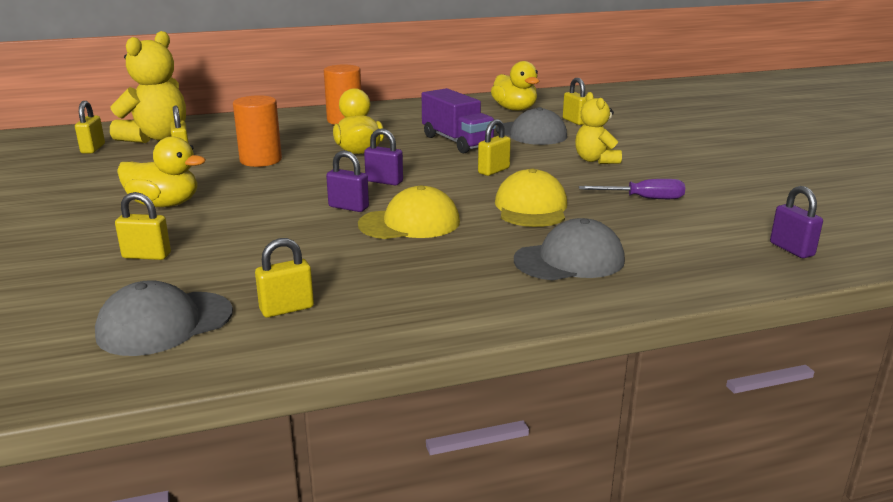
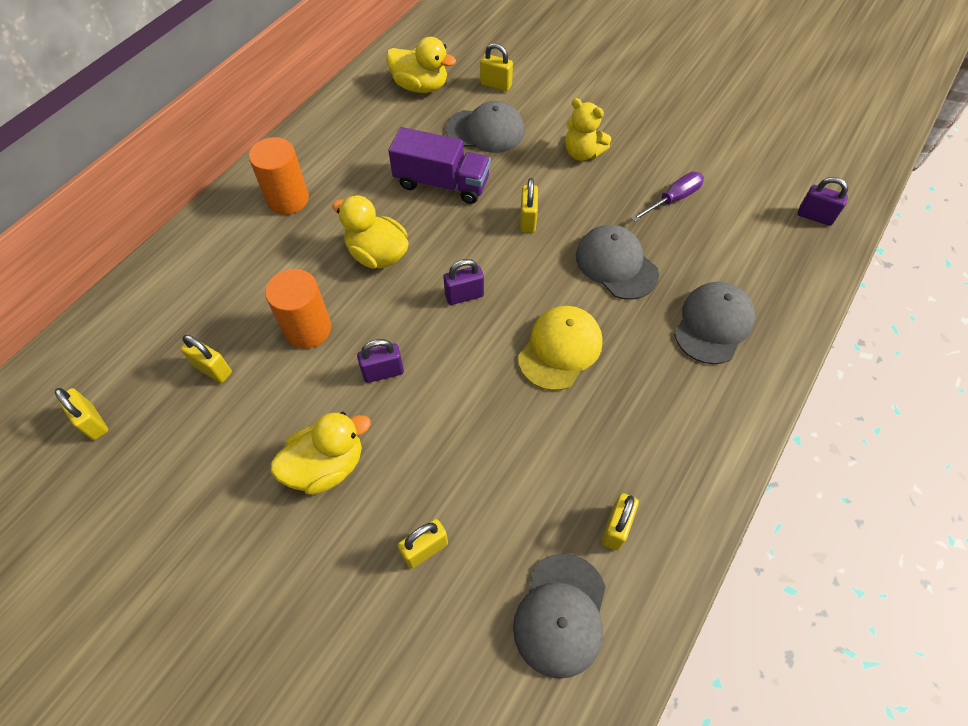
camera: 40 degrees left, 35 degrees up
(156, 138) = (133, 355): yellow teddy bear -> none
(348, 207) = (487, 358): purple padlock -> purple padlock (383, 372)
(531, 207) = (616, 264): yellow cap -> grey cap

